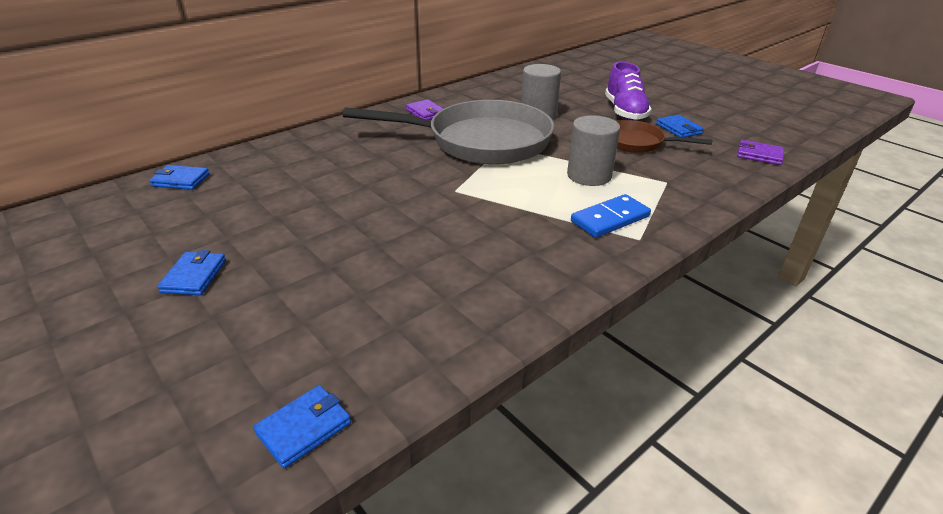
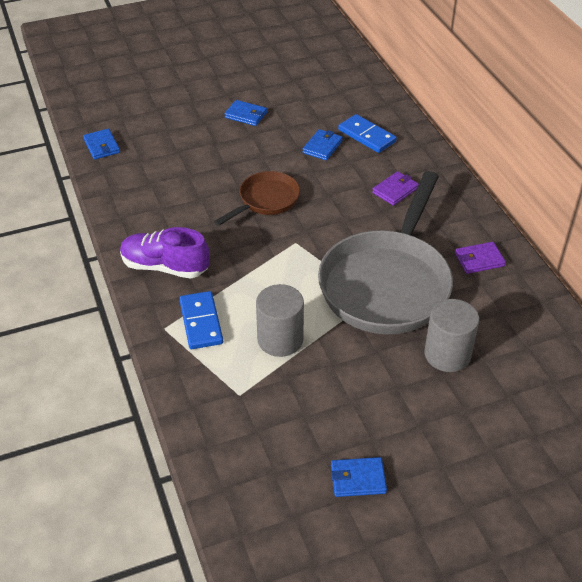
camera: 110 degrees right, 10 degrees up
(181, 180) = (379, 107): blue wallet -> blue wallet (322, 147)
(245, 179) = (367, 136): none -> blue domino
(625, 112) = (430, 447): purple shoe -> purple shoe (165, 267)
(637, 143) = (335, 414): brown pan -> brown pan (266, 200)
(759, 155) = (255, 521): purple wallet -> purple wallet (395, 190)

